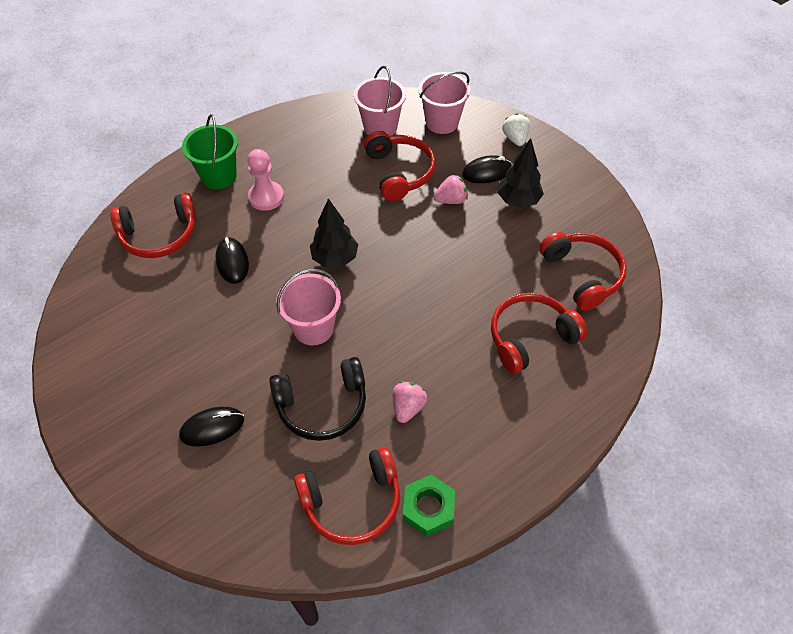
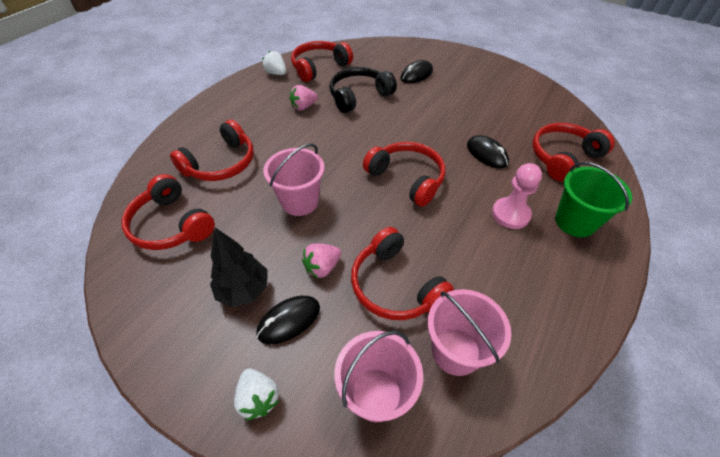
camera: 160 degrees right, 5 degrees down
(313, 328) = (391, 130): pink bucket -> pink bucket (300, 202)
(335, 258) = (407, 178): black tree -> red headphones
(408, 407) = (303, 107): pink strawberry -> pink strawberry turned 60 degrees clockwise
(428, 508) = (276, 73): green nut -> white strawberry

